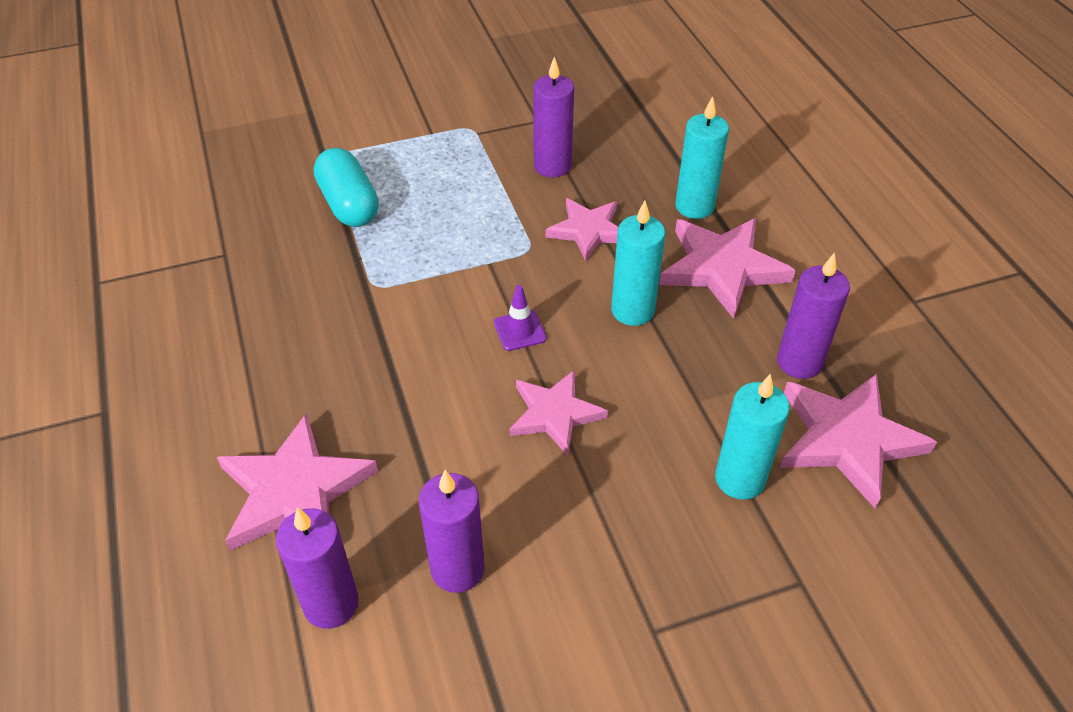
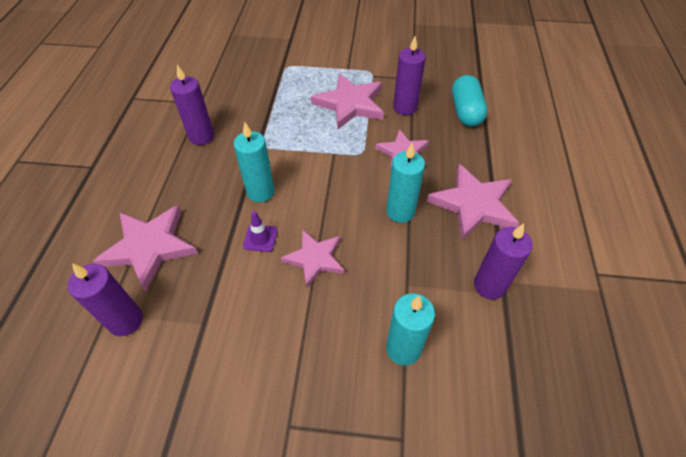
camera: 25 degrees right, 5 degrees up
(349, 204) = (278, 95): turquoise capsule -> turquoise capsule (465, 111)
(457, 569) = (202, 331): purple candle -> purple candle (201, 136)
(520, 330) = (326, 200): purple traffic cone -> purple traffic cone (260, 238)
(694, 206) = (478, 159): turquoise candle -> turquoise candle (260, 192)
(847, 439) = (492, 352): pink star -> pink star (350, 104)

